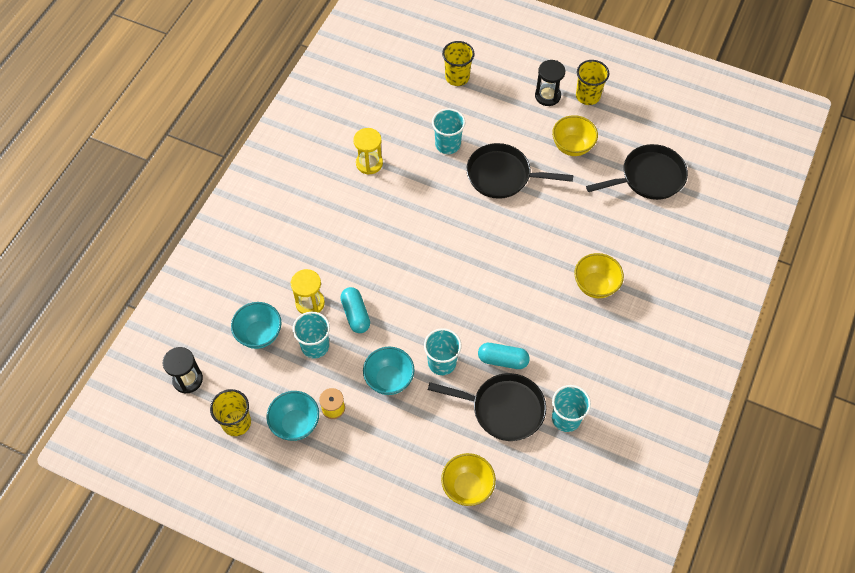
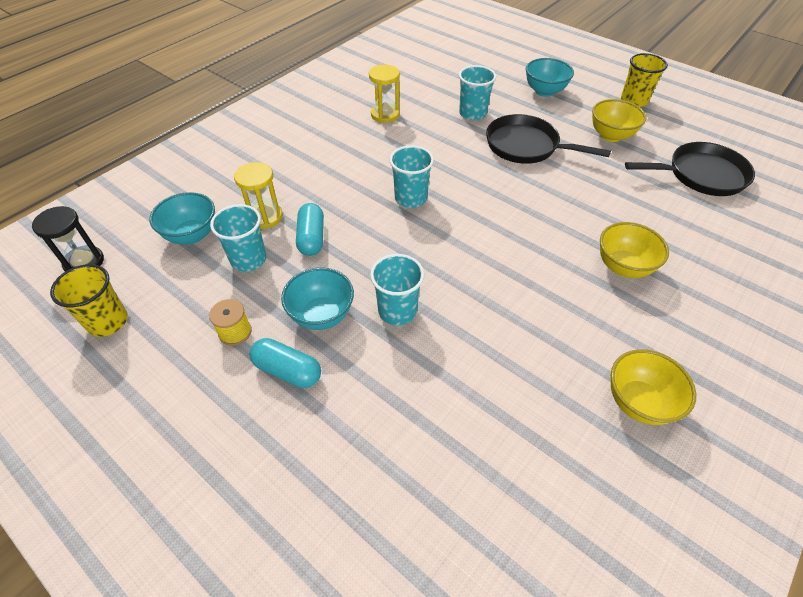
camera: 15 degrees right, 10 degrees down
(295, 424) = (178, 340): turquoise bowl -> turquoise bowl (544, 91)
(457, 77) = (497, 69): yellow cup -> none
(467, 487) = (378, 489): yellow bowl -> yellow bowl (638, 402)
(503, 360) = (480, 325): turquoise capsule -> turquoise capsule (287, 370)
(503, 409) = (464, 387): black pan -> none
(547, 96) = (589, 94): black hourglass -> none
(566, 418) = (556, 423): turquoise cup -> turquoise cup (410, 198)

